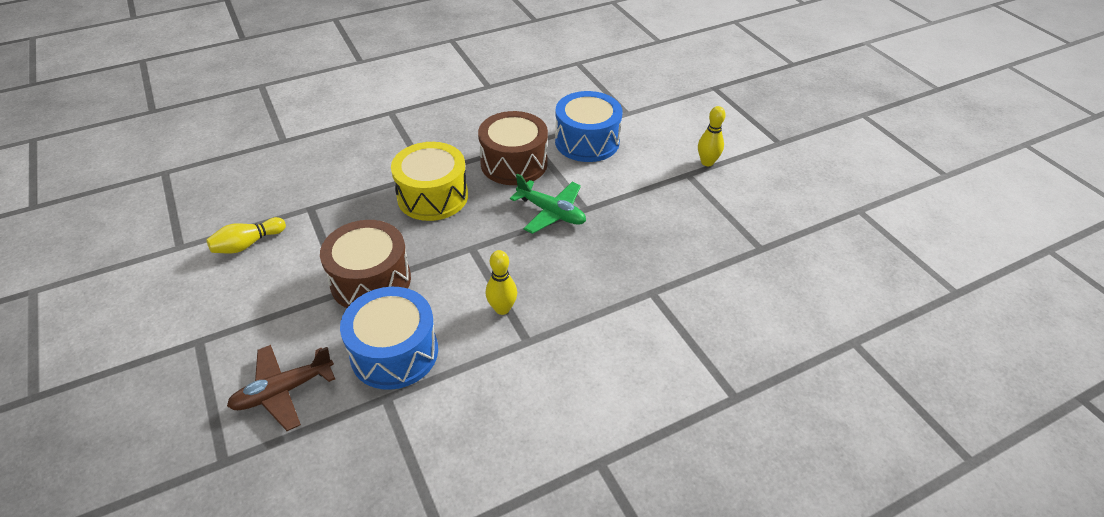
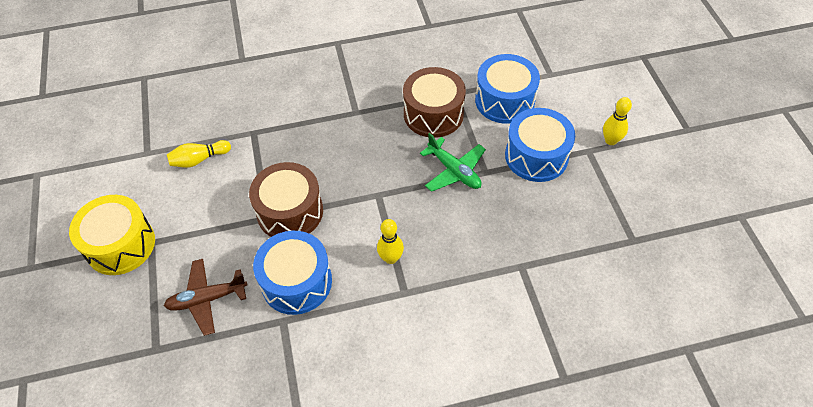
camera: 15 degrees right, 10 degrees up
(432, 196) = (356, 137): yellow drum -> yellow drum (120, 245)
(635, 186) = (536, 156): none -> blue drum

